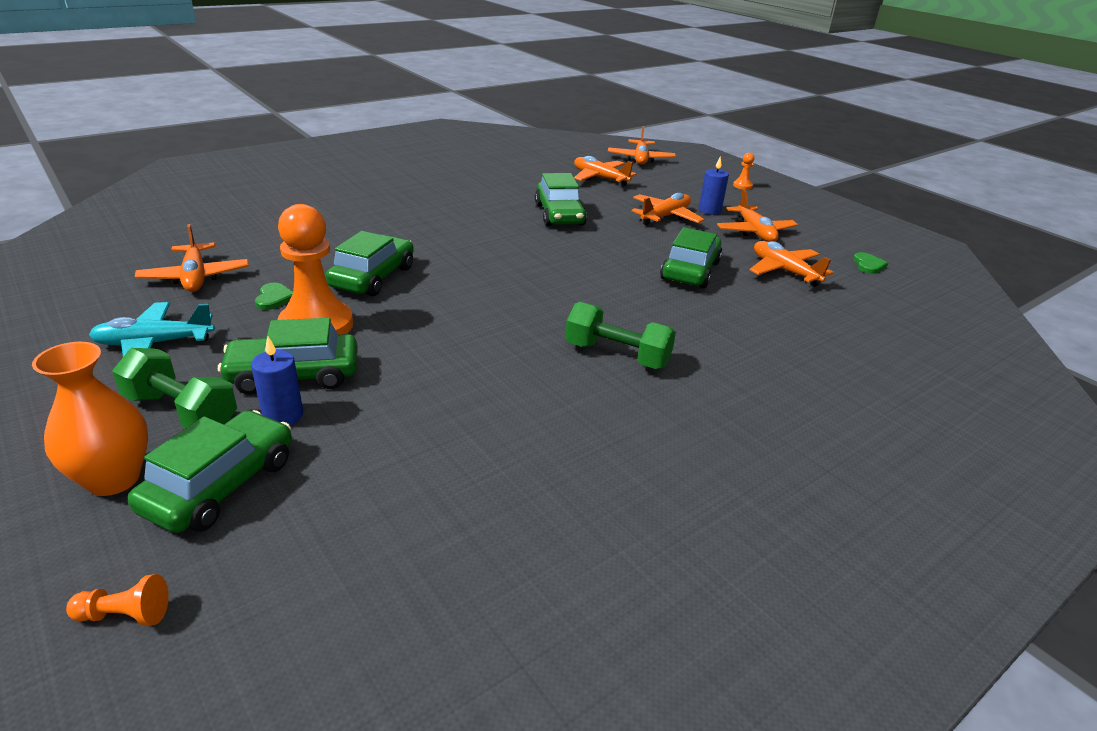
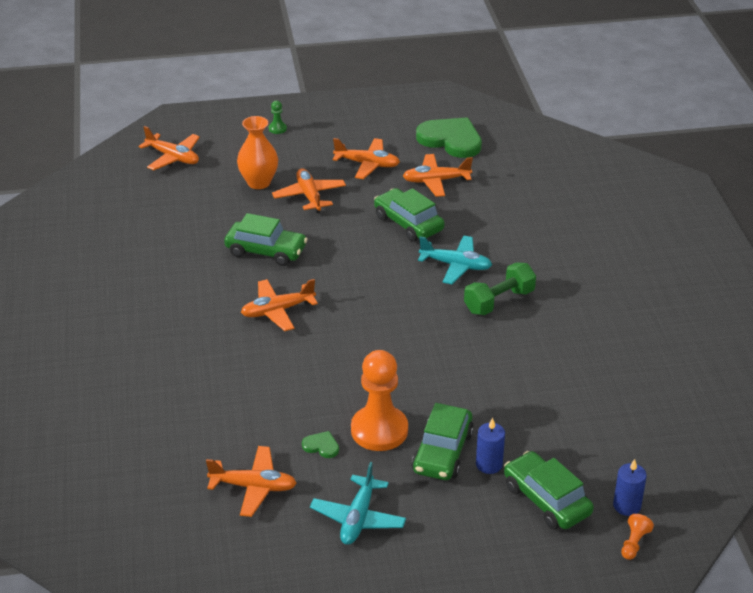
camera: 60 degrees left, 5 degrees up
(113, 479) = (518, 544): orange vase -> orange vase (259, 182)
(181, 411) = (459, 510): green dumbbell -> none
(373, 277) = (317, 386): green car -> none
(600, 178) = (202, 199): orange plane -> orange plane (277, 311)
(652, 312) = (456, 265): none -> turquoise plane
(709, 210) = (313, 168): blue candle -> blue candle (627, 506)
(742, 186) = (277, 129): orange pawn -> green pawn
(868, 265) = (451, 140): green heart -> green heart, size x2.35

